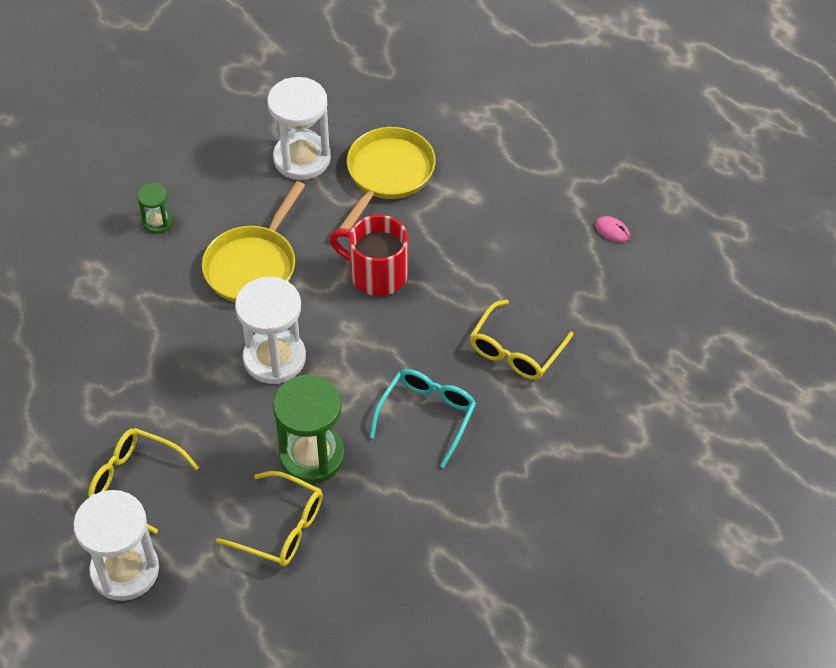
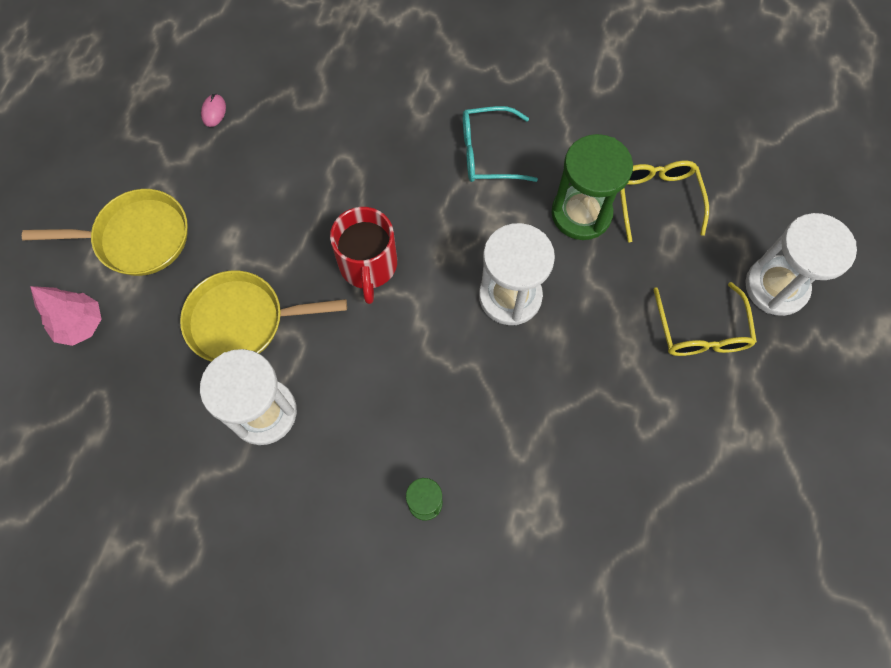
camera: 120 degrees left, 15 degrees up
(253, 265) = (422, 376): yellow pan -> yellow pan (136, 238)
(456, 81) = (81, 325): none -> pink tree
(516, 351) = (384, 123): yellow glasses -> none

